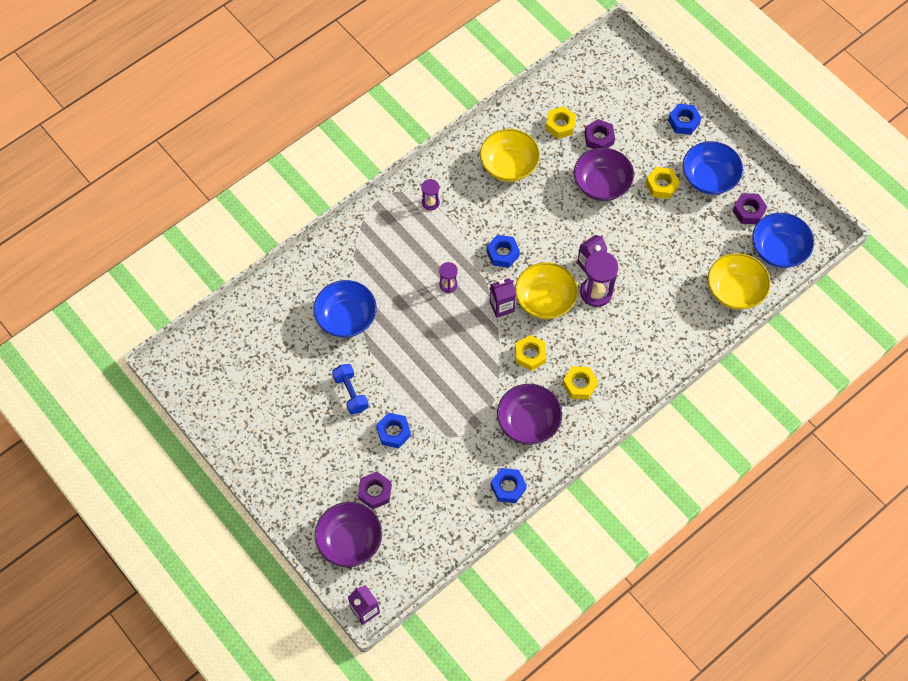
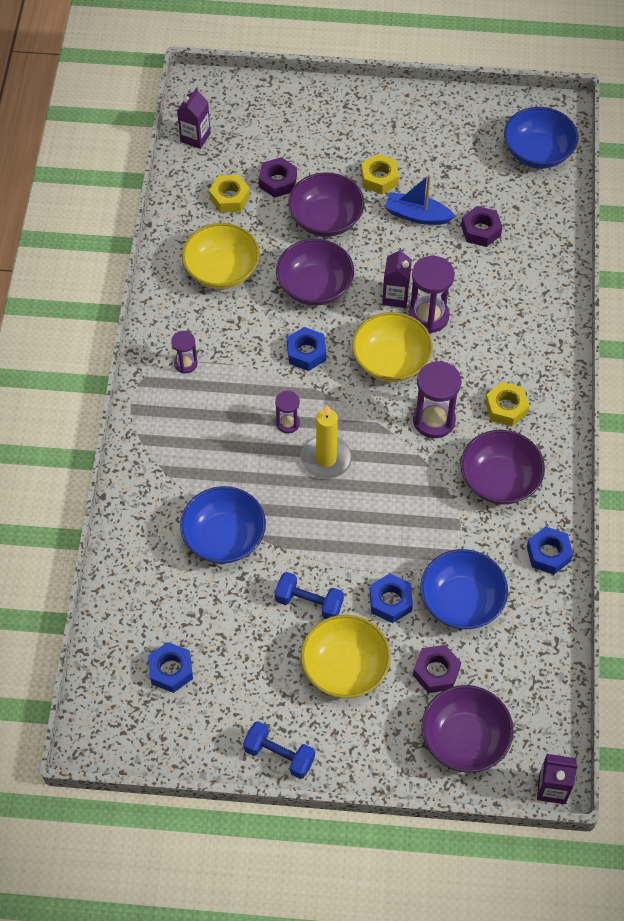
camera: 45 degrees left, 5 degrees down
(249, 457) = (279, 755): none -> blue dumbbell
(446, 323) = (326, 459): none -> yellow candle
(502, 306) = (359, 400): purple carton -> purple carton (195, 137)
(530, 355) = (434, 420): yellow nut -> purple hourglass
(550, 219) = (315, 286): none -> purple bowl
(658, 227) = (417, 215): none -> blue boat
(683, 122) = (337, 110): blue nut -> blue nut (171, 670)
(709, 178) = (412, 139): blue bowl -> blue bowl (461, 601)
(735, 290) = (542, 215): yellow bowl -> yellow bowl (345, 667)
(748, 211) = (477, 141): purple nut -> purple nut (481, 230)

